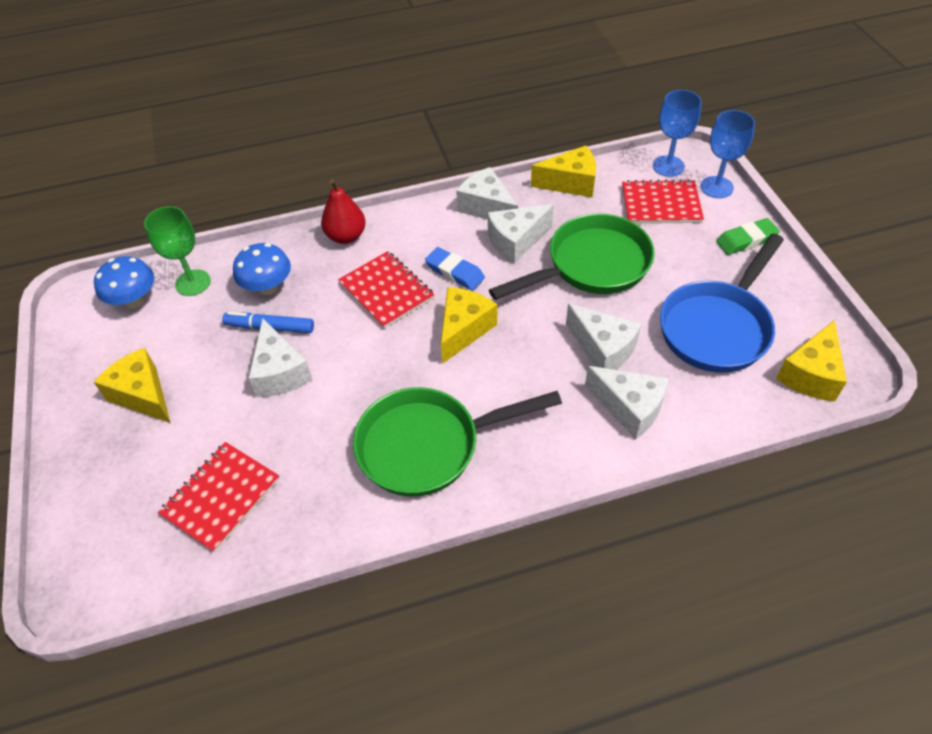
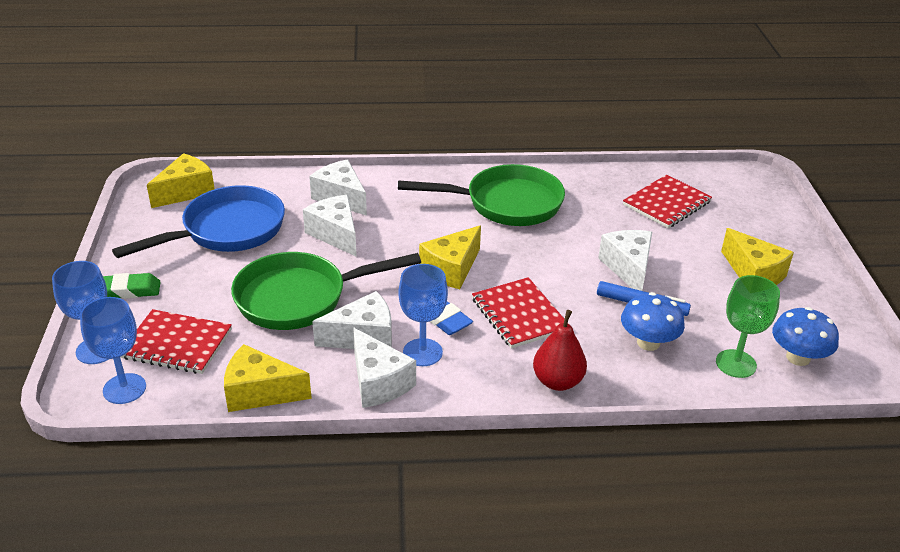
camera: 170 degrees left, 15 degrees down
(461, 238) = (422, 352): none -> blue goblet

